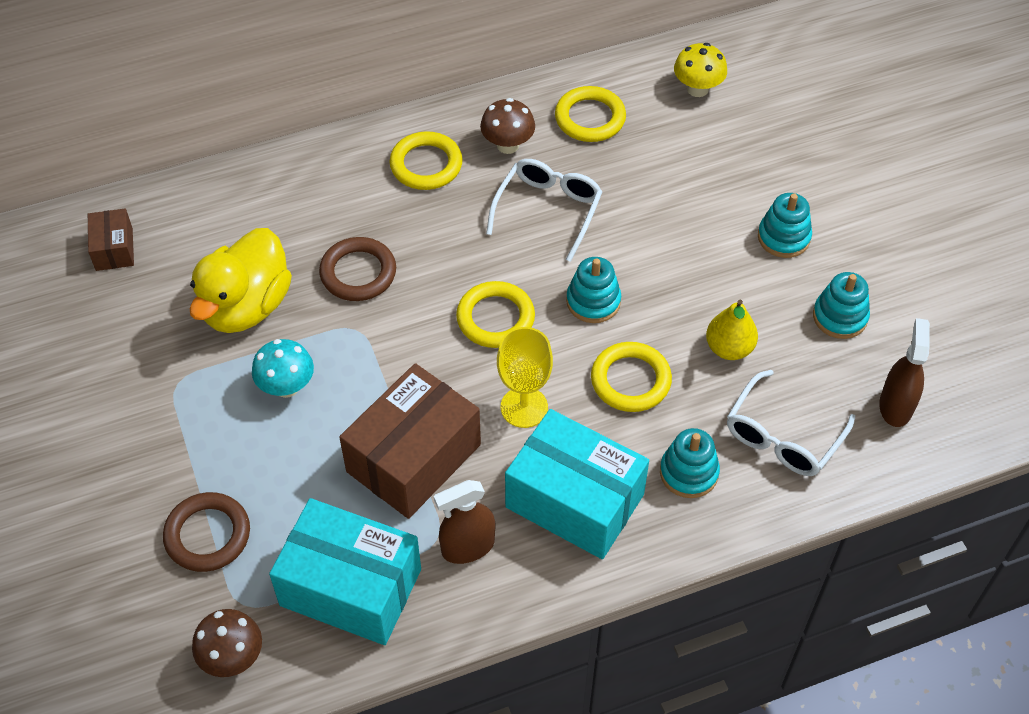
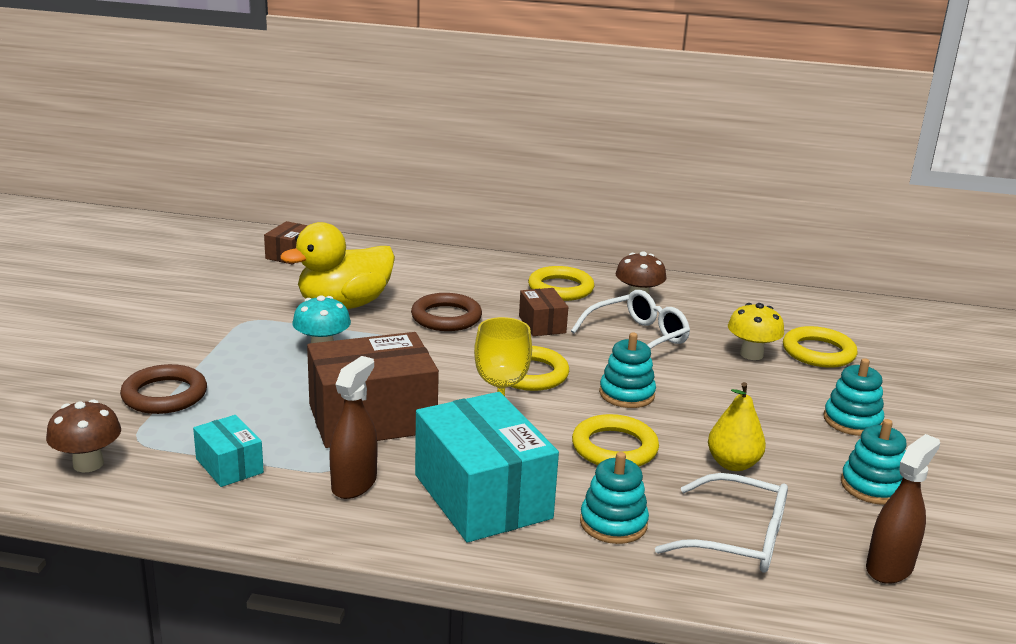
camera: 30 degrees right, 30 degrees down
(350, 587) = (229, 466): turquoise box -> turquoise box, size x0.49
(452, 235) = (542, 324): none -> brown box
(467, 547) = (354, 484): brown spray bottle -> brown spray bottle turned 105 degrees clockwise
(590, 118) = (723, 308): yellow ring -> yellow ring (818, 352)
(697, 89) = (838, 322): yellow mushroom -> yellow mushroom (751, 354)
(783, 436) = (737, 539): white glasses -> white glasses turned 135 degrees counterclockwise

